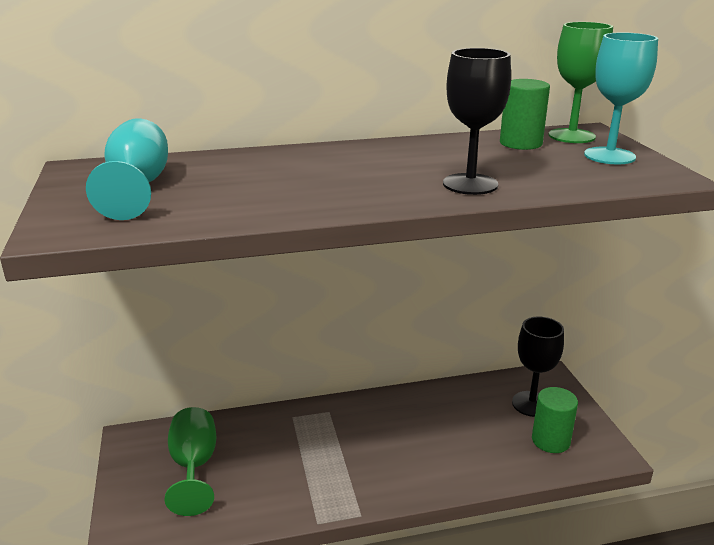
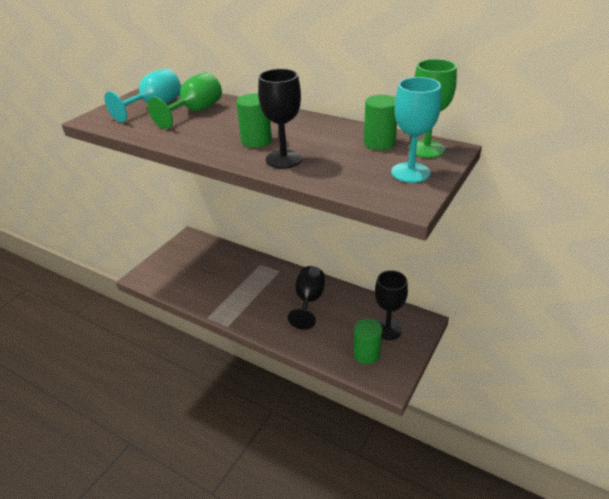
camera: 45 degrees right, 10 degrees up
(194, 467) = (195, 263): green goblet -> green goblet (195, 111)
(391, 179) = (256, 141): none -> green cylinder
(414, 424) = (309, 301): none -> black goblet

